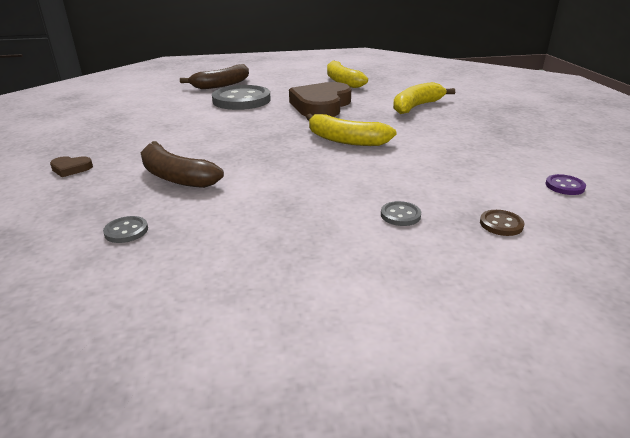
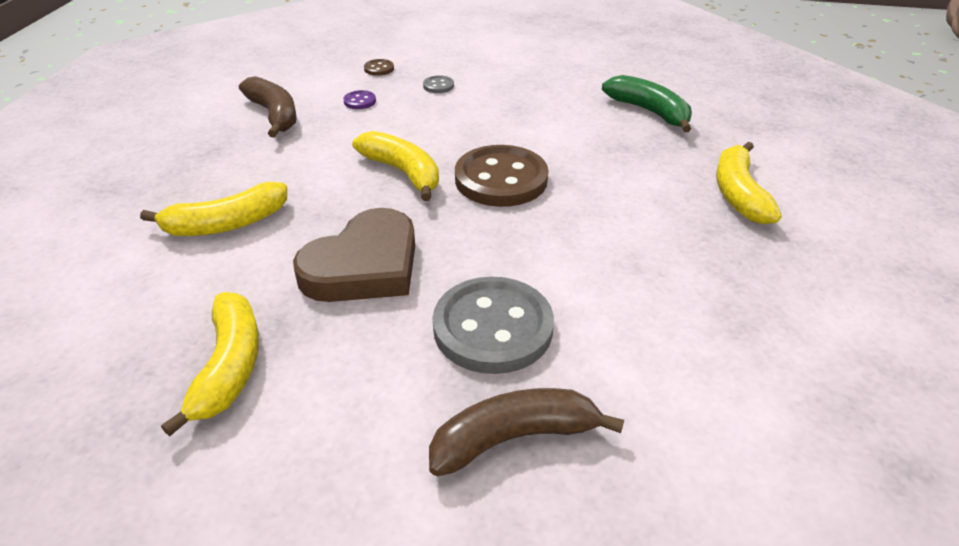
camera: 160 degrees left, 10 degrees up
(71, 169) = (738, 194): brown heart -> yellow banana
(126, 231) = (649, 112): grey button -> green banana
(176, 177) = (614, 157): brown banana -> brown banana (274, 115)
(269, 148) = (501, 179): none -> brown button
(564, 186) = (285, 82): purple button -> purple button (360, 101)

